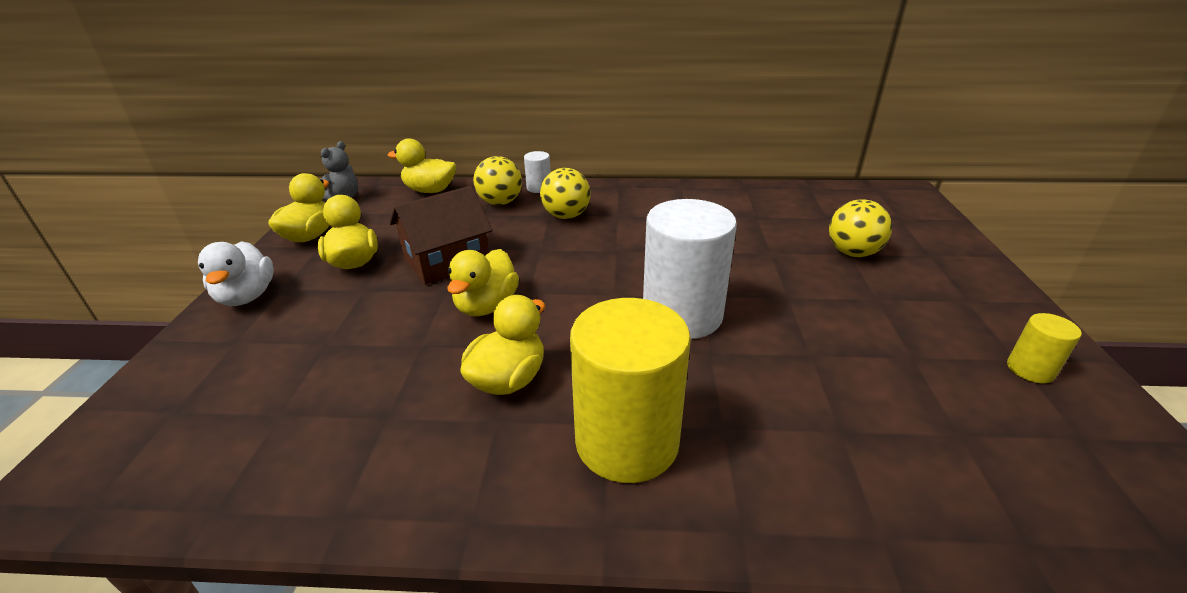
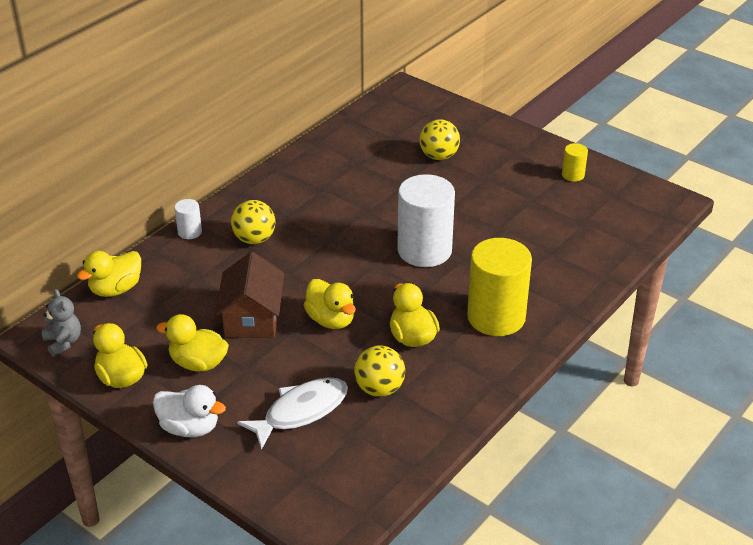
camera: 55 degrees left, 5 degrees up
(305, 354) = (301, 411): none -> white fish
(500, 202) = (190, 261): yellow ball -> yellow ball (379, 389)

